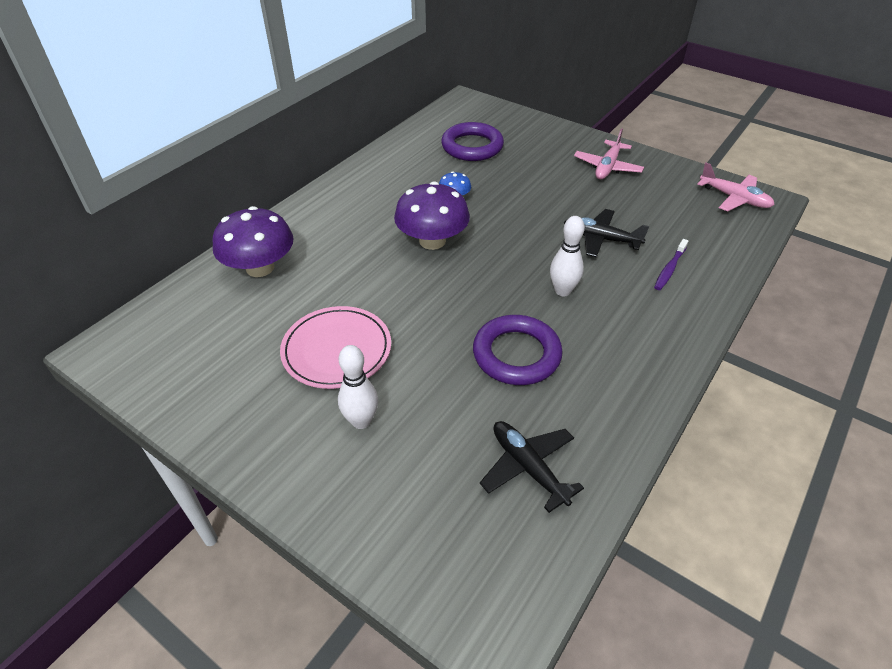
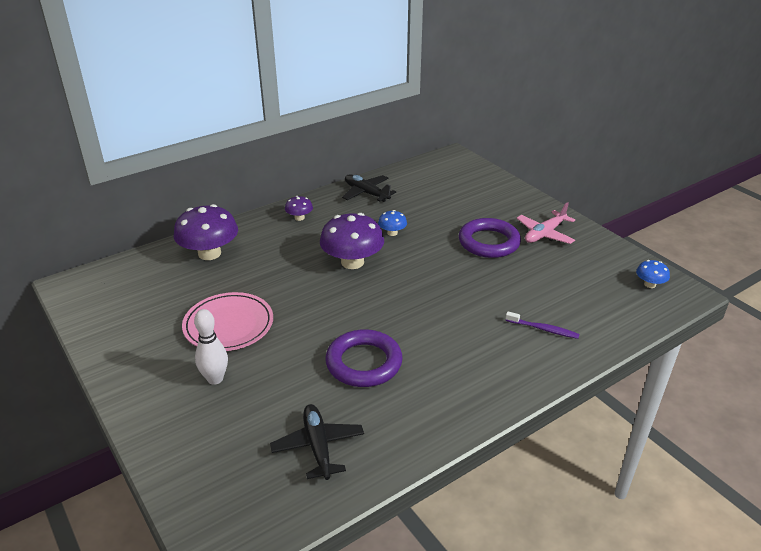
camera: 20 degrees right, 10 degrees down
(341, 202) = (299, 218): none -> purple mushroom
(472, 146) = (434, 195): purple ring -> purple ring (489, 242)
(562, 291) = (435, 324): white bowling pin -> none
(600, 239) = (497, 291): black plane -> black plane (366, 193)
(669, 269) = (543, 329): purple toothbrush -> purple toothbrush turned 120 degrees counterclockwise
(734, 198) = (649, 284): pink plane -> blue mushroom

